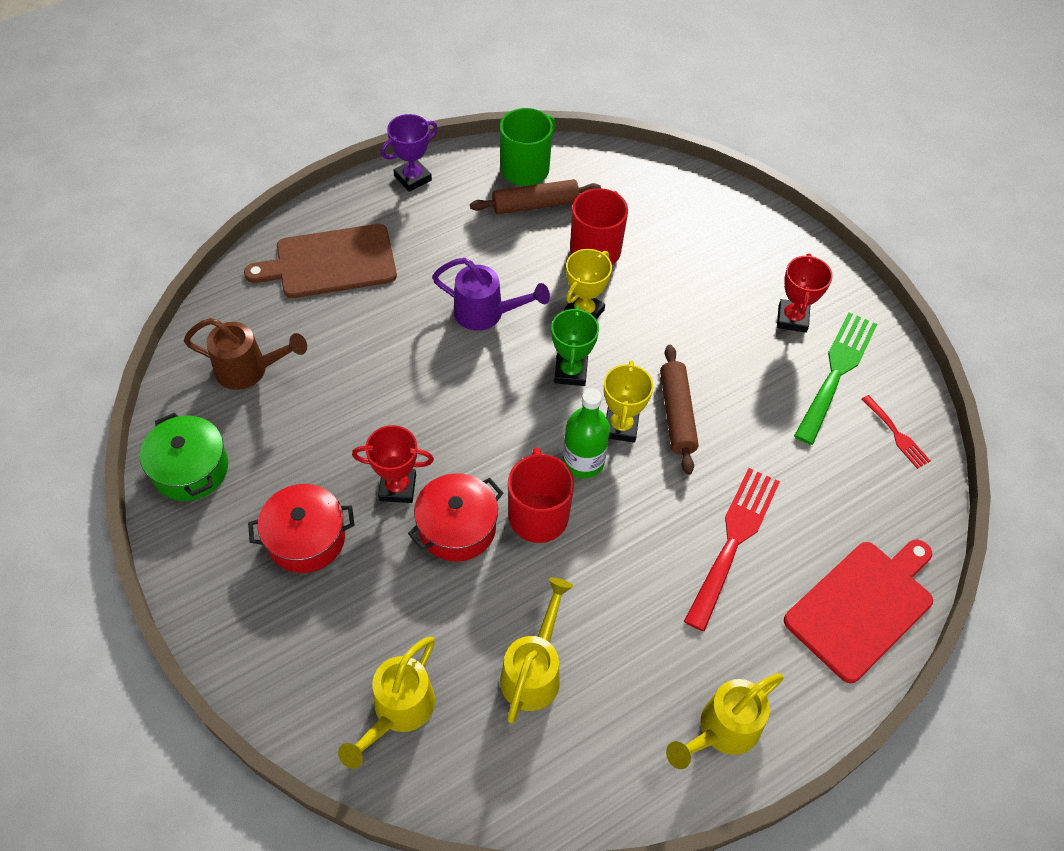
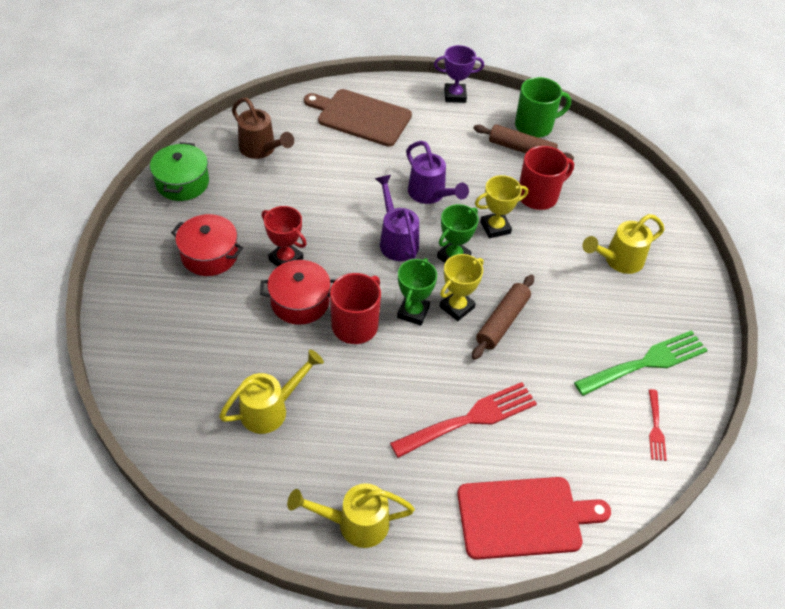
camera: 35 degrees right, 5 degrees down
(398, 712) = (173, 378): yellow watering can -> yellow watering can (618, 260)
(496, 389) = (396, 240): none -> purple watering can
(583, 461) = (413, 312): green bottle -> green trophy
(792, 319) = (643, 311): red trophy -> none

